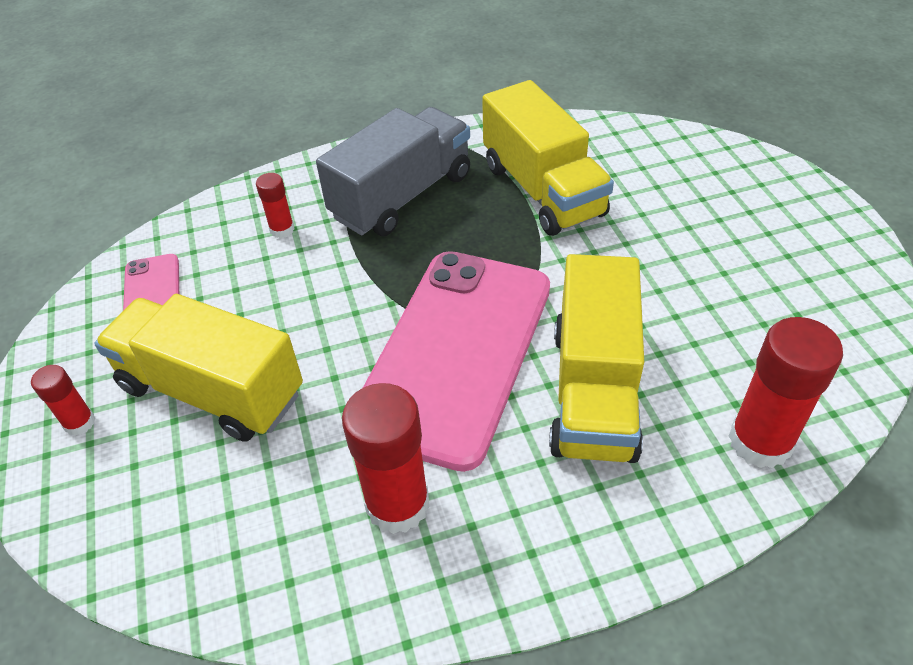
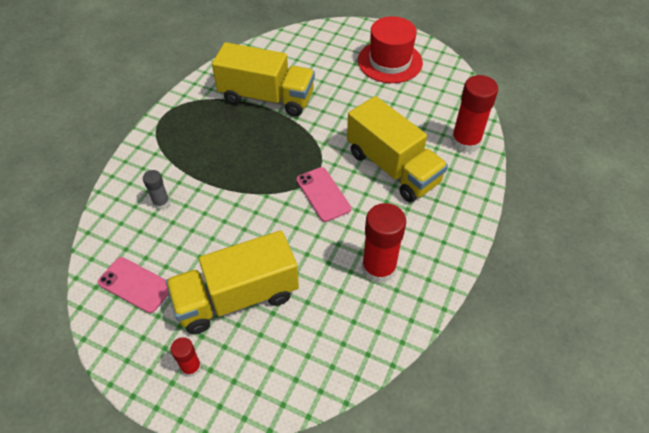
camera: 50 degrees left, 5 degrees up
(282, 229) = (161, 203): red glue stick -> grey glue stick
(402, 196) = (202, 144): grey truck -> none
(456, 353) = (323, 194): pink phone -> pink phone, size x0.43
(780, 248) = (390, 61): none -> red hat

